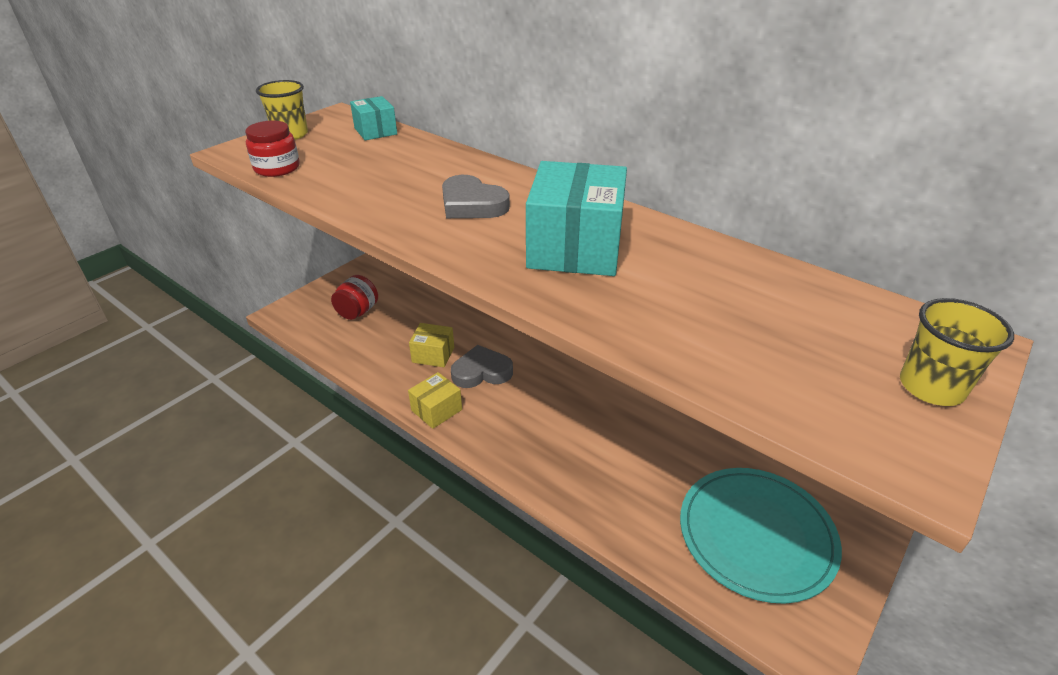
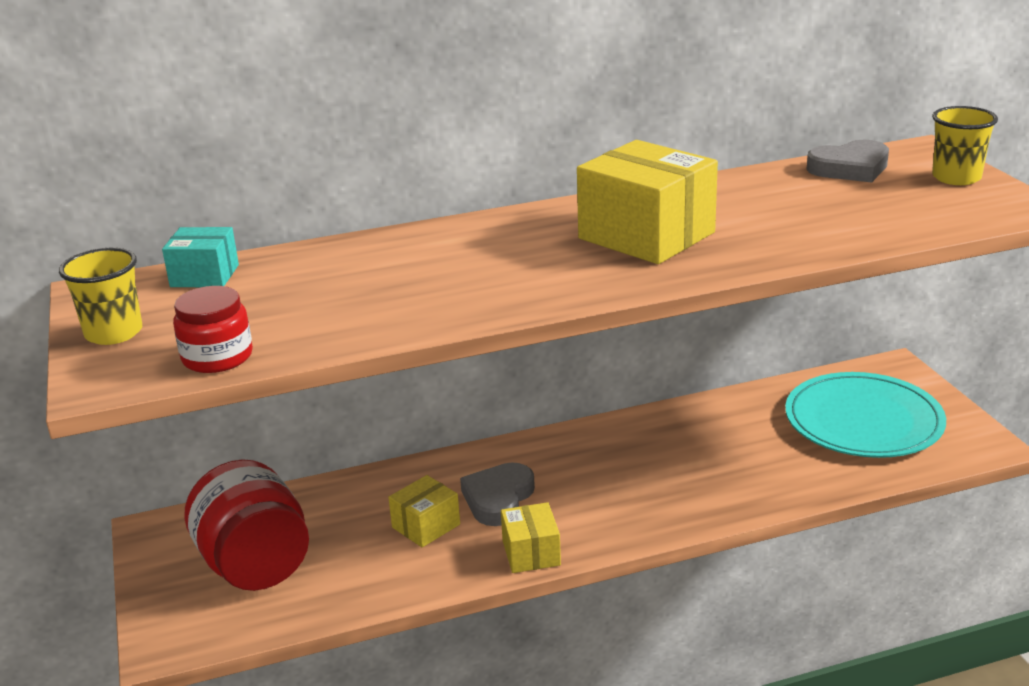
camera: 55 degrees left, 10 degrees down
(357, 312) = (255, 566): red jar -> red jar, size x1.73
(472, 204) = (494, 261): grey heart -> grey heart (850, 168)
(575, 248) = (646, 235): turquoise box -> yellow box

